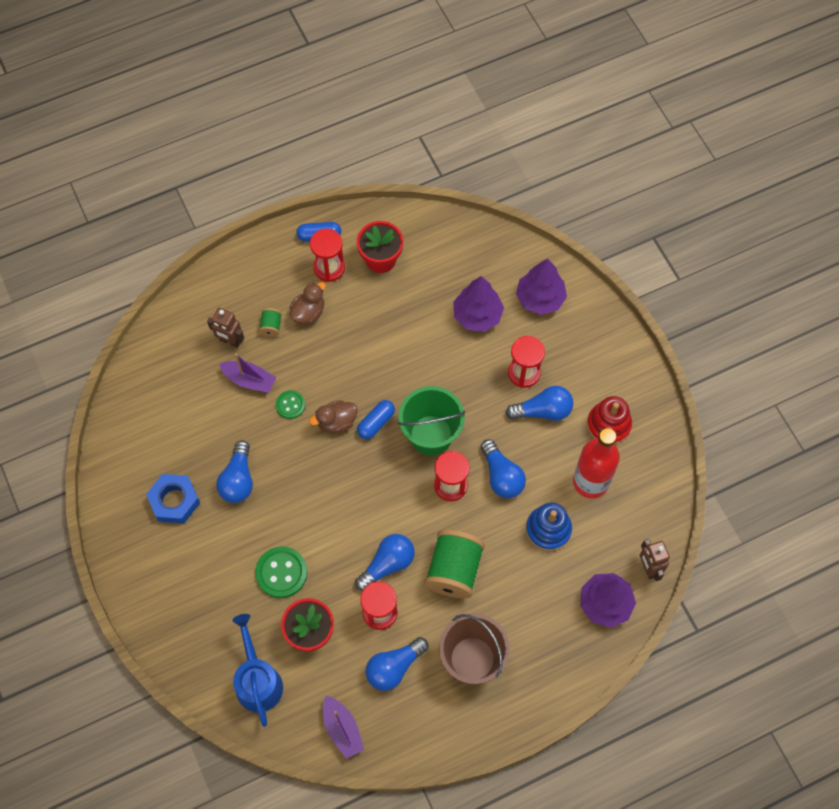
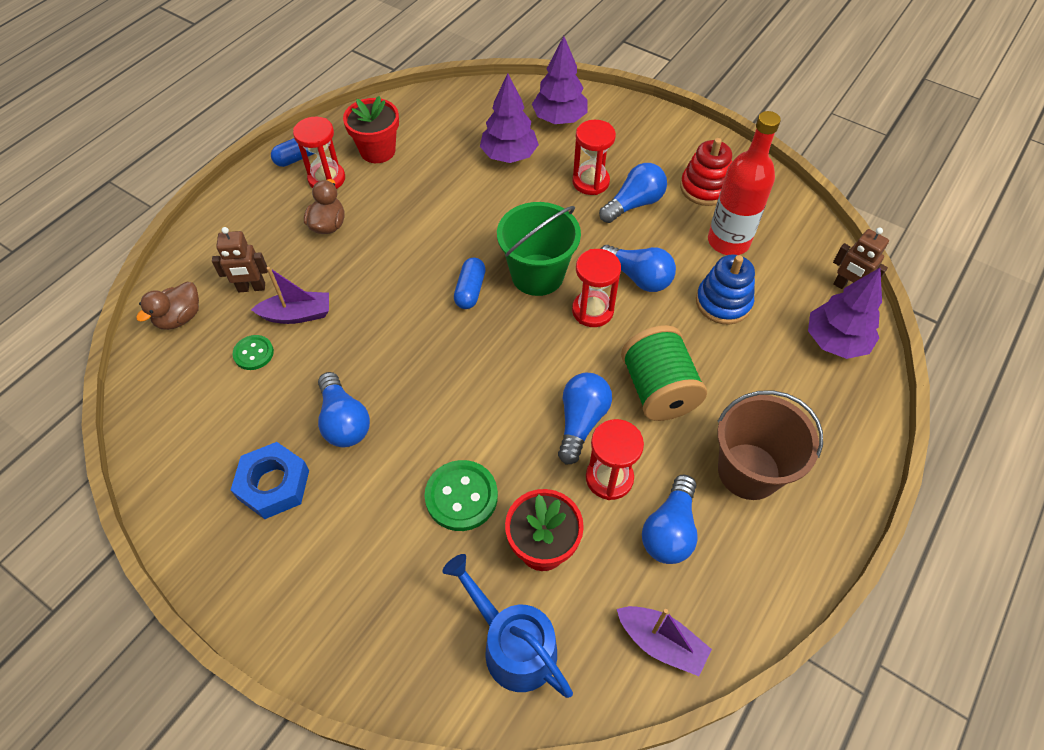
camera: 30 degrees left, 10 degrees down
(271, 326) = (293, 255): green spool -> none
(290, 405) = (361, 317): green button -> green button (253, 353)
(336, 422) = (425, 309): brown duck -> brown duck (180, 318)

